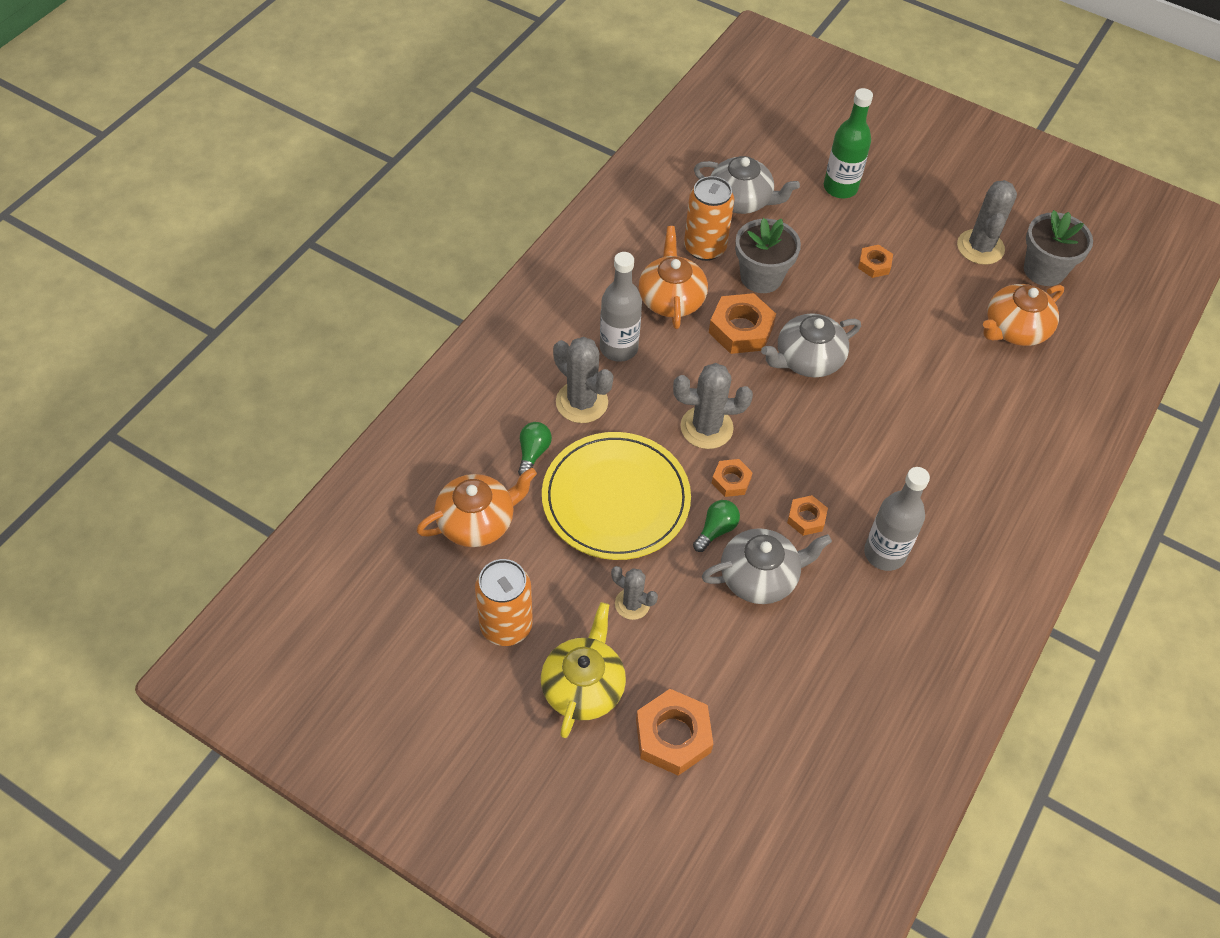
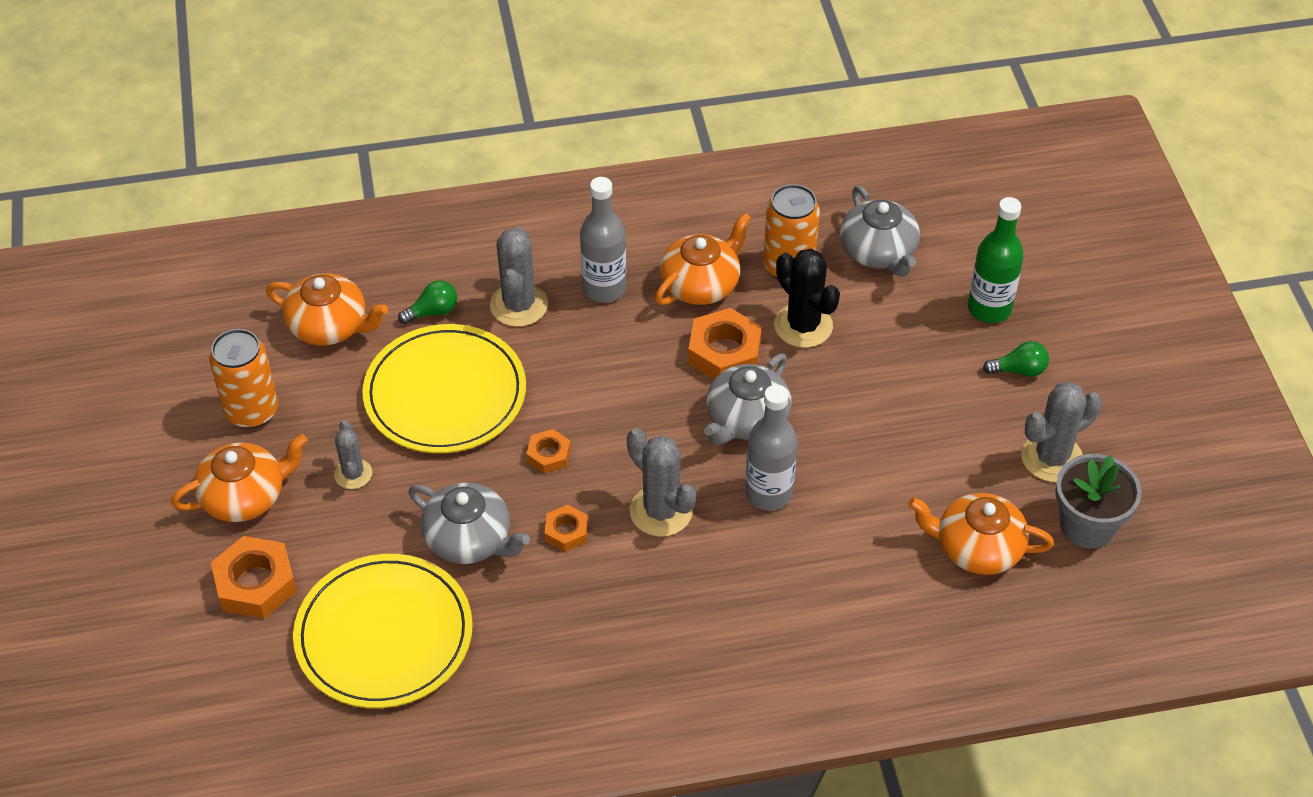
camera: 50 degrees right, 5 degrees down
(583, 686) = (245, 496): yellow teapot -> orange teapot
(706, 427) = (586, 401): grey cactus -> grey cactus (661, 511)
(716, 530) = (485, 479): green light bulb -> green light bulb (1019, 370)
(761, 277) = (803, 326): grey flower pot -> black cactus
(795, 686) = (384, 635): none -> yellow plate
(807, 359) = (746, 419): grey teapot -> grey teapot turned 75 degrees counterclockwise
(874, 264) = (923, 393): orange nut -> none
(884, 553) = (589, 611): grey bottle -> grey bottle (768, 493)

